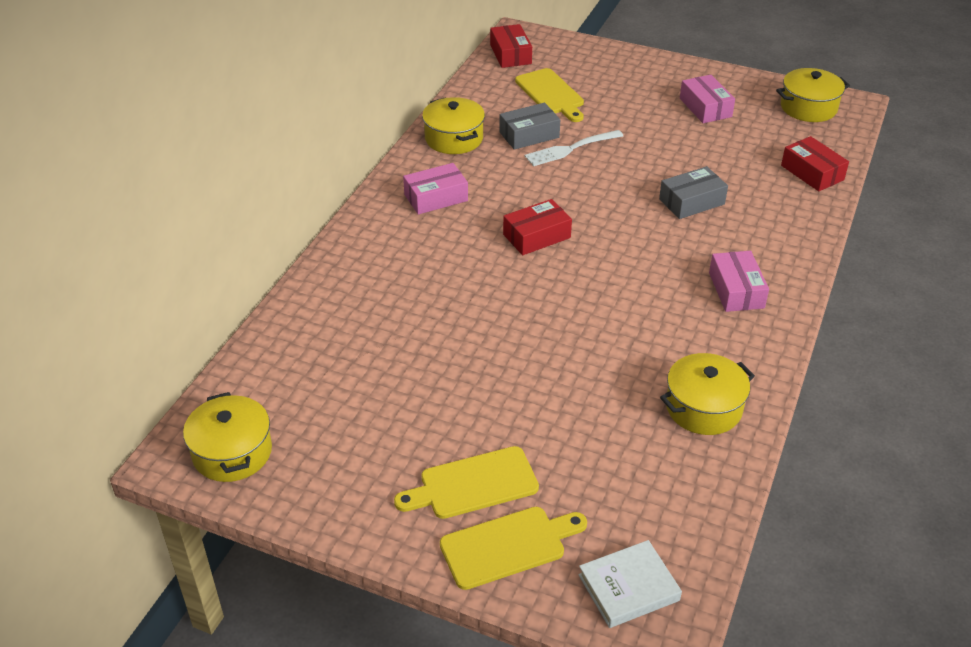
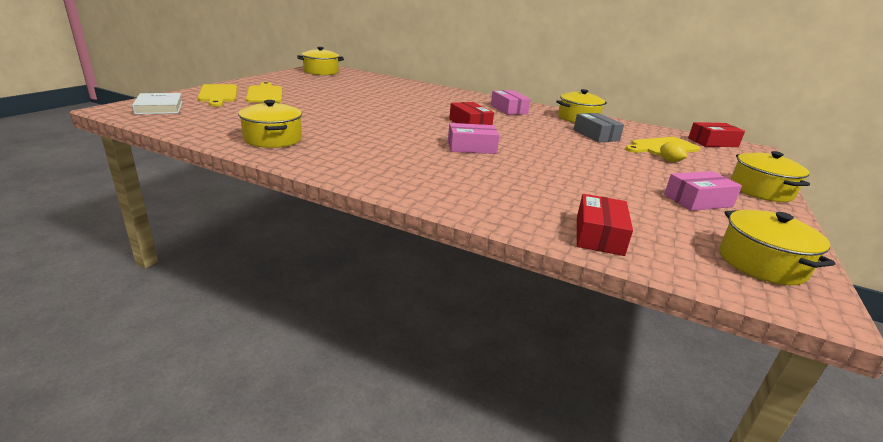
camera: 90 degrees right, 15 degrees down
(571, 148) = (584, 144): white fork -> none
(600, 99) = (670, 161): none -> yellow lemon
(656, 66) = (761, 190): none -> yellow pot
(691, 201) = (522, 171): grey box -> none
(736, 290) = (396, 167): pink box -> pink box (471, 147)
(812, 172) = (599, 235): red box -> red box turned 45 degrees counterclockwise

